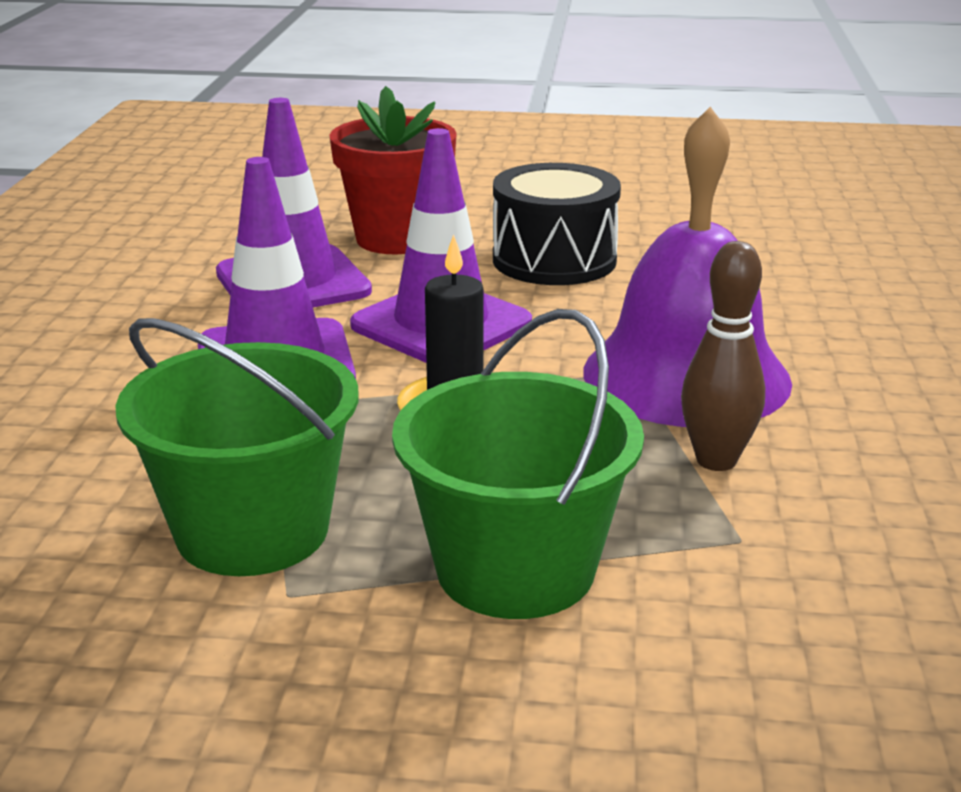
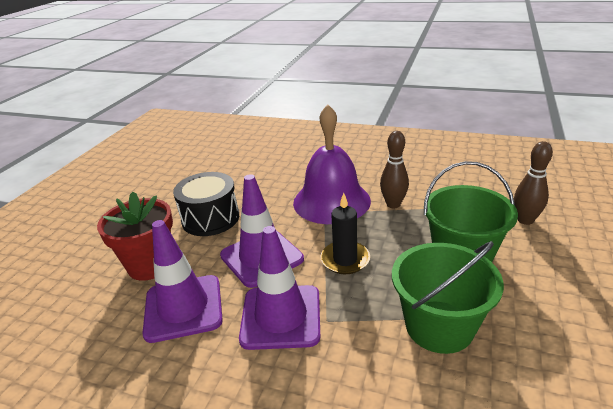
camera: 75 degrees left, 5 degrees up
(746, 705) = (525, 220): none -> brown bowling pin

